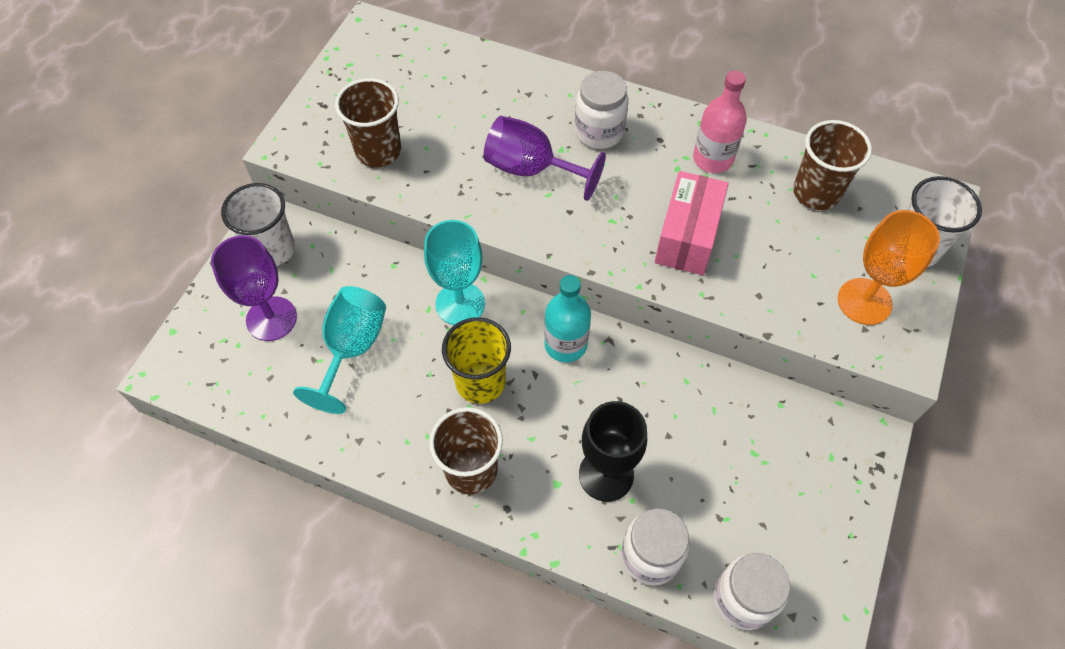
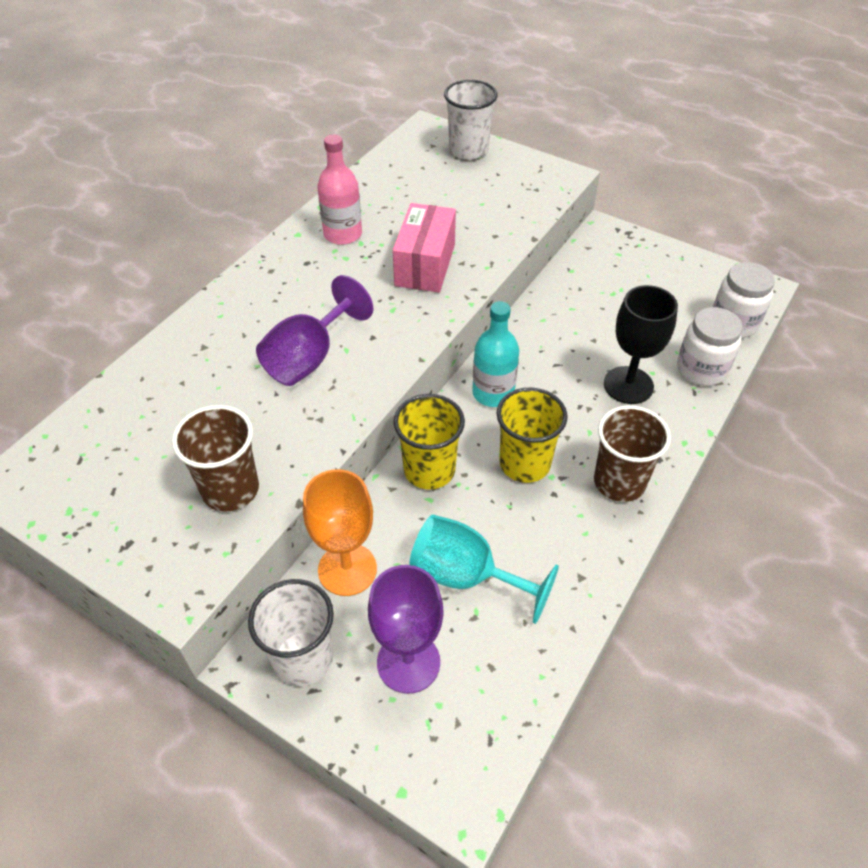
camera: 80 degrees left, 10 degrees down
(460, 304) = (429, 470): turquoise goblet -> yellow cup
(599, 132) = (280, 301): white jar -> none
(687, 237) = (425, 265): pink box -> pink box turned 75 degrees clockwise
(816, 192) = (400, 185): brown cup -> none
(864, 301) = (512, 184): orange goblet -> orange goblet (347, 569)

